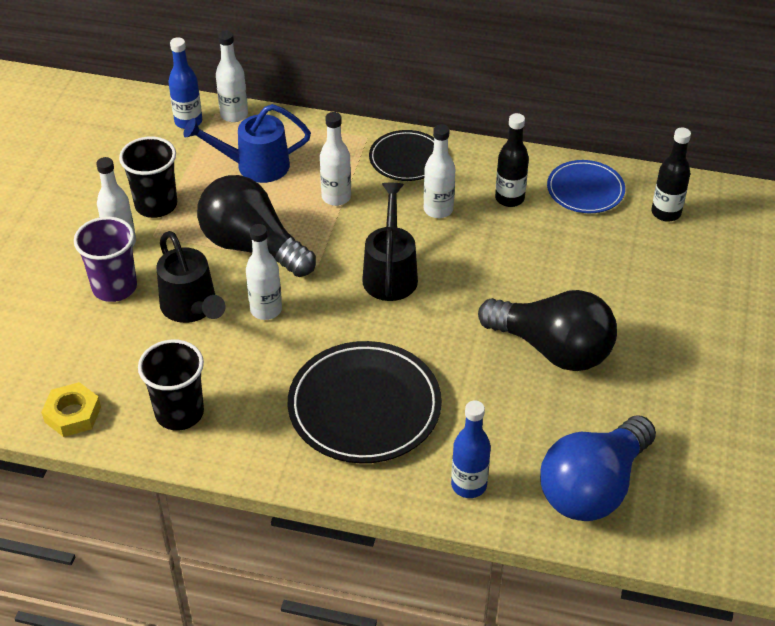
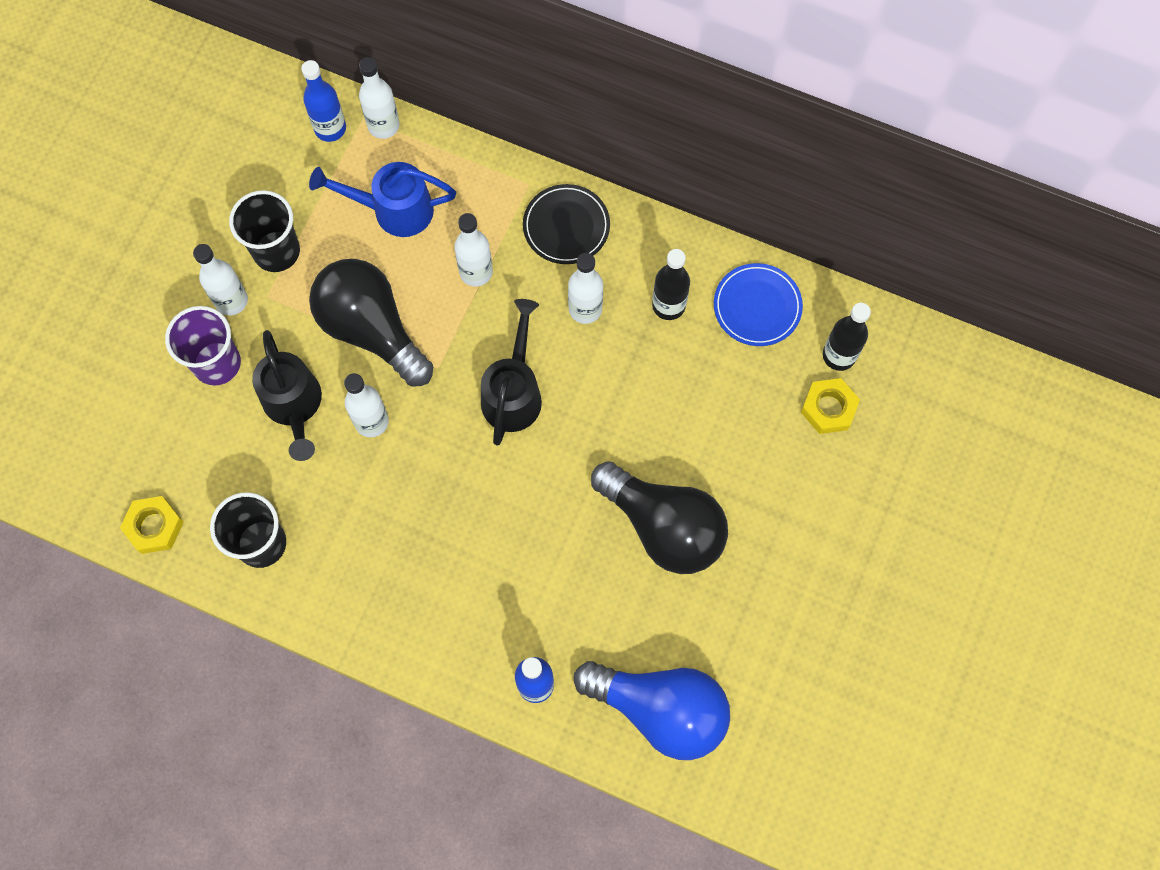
camera: 10 degrees right, 25 degrees up
(364, 406) = (450, 568): black plate -> none
(593, 487) = (660, 710): blue light bulb -> blue light bulb turned 120 degrees counterclockwise
(670, 248) = (828, 408): none -> yellow nut

